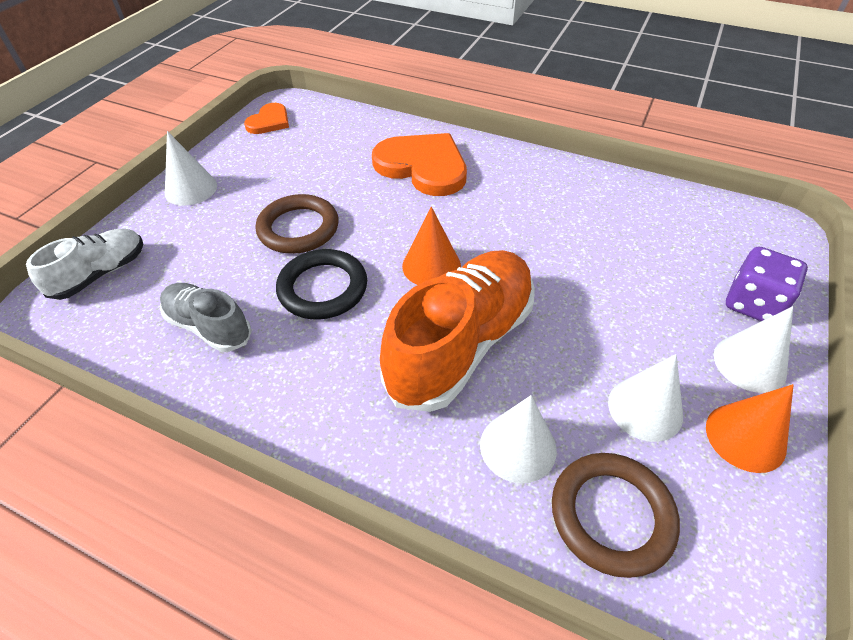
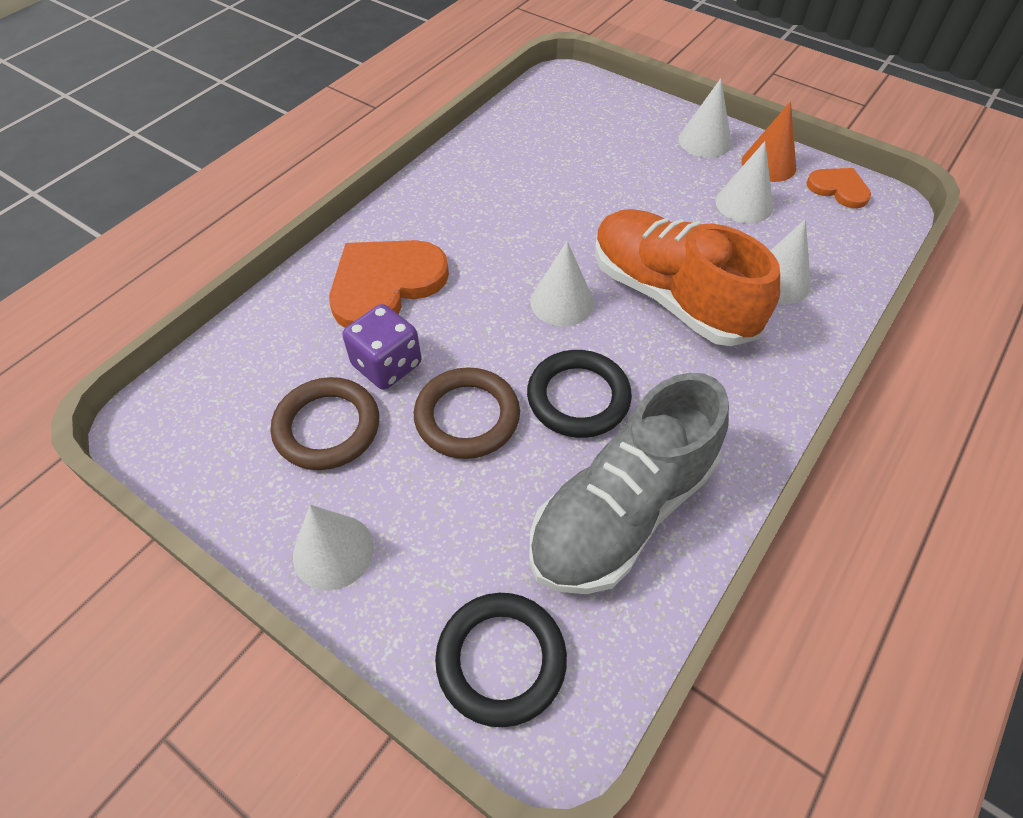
camera: 80 degrees left, 5 degrees up
(101, 274) = (501, 660): white shoe -> black ring
(209, 326) = (622, 511): grey shoe -> grey shoe, size x1.80
(269, 121) = (190, 446): orange heart -> orange heart (839, 189)
(431, 266) = (562, 302): orange cone -> white cone
(611, 515) = (833, 244): brown ring -> brown ring (327, 427)
(753, 303) = (646, 119): purple dice -> purple dice (387, 365)

